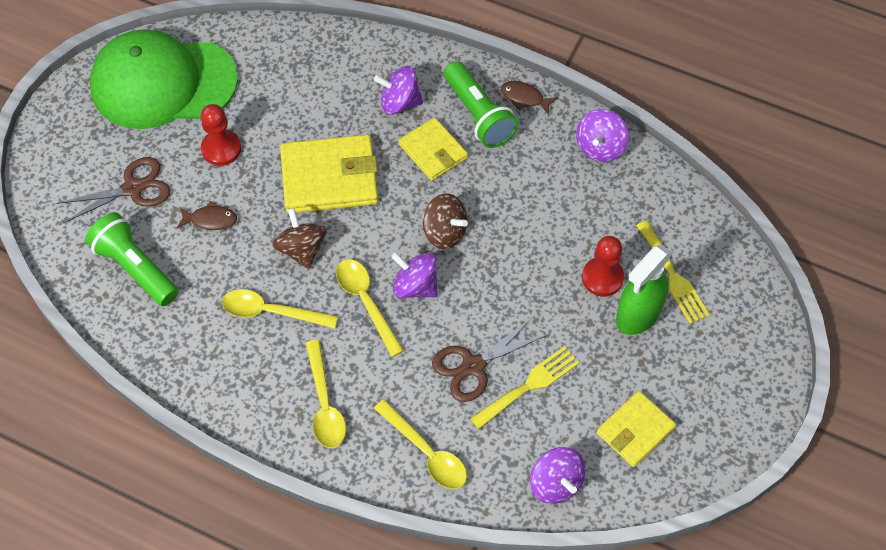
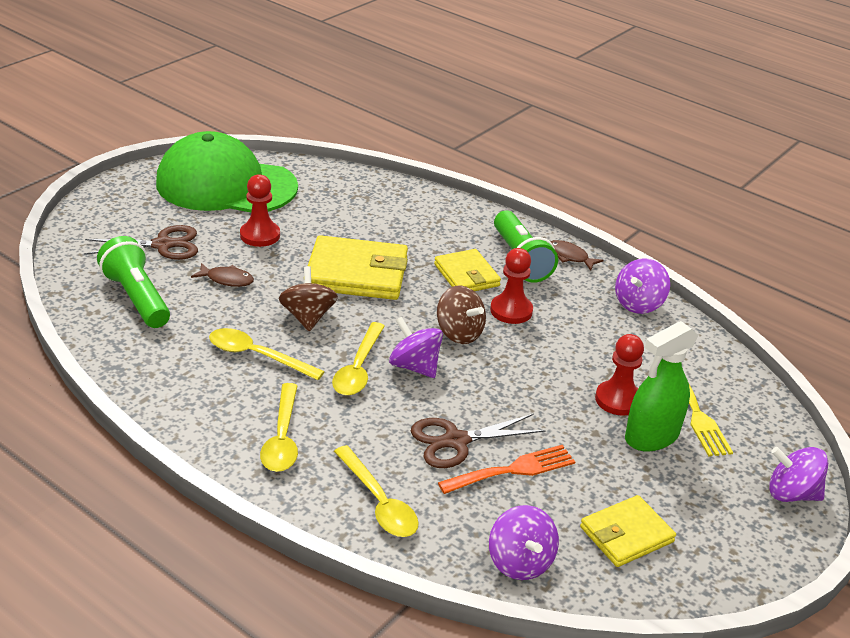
camera: 10 degrees right, 25 degrees down
(366, 302) = (358, 368): yellow spoon -> yellow spoon turned 150 degrees counterclockwise
(399, 102) = (445, 237): purple spinning top -> purple spinning top (791, 494)
(485, 189) = (511, 311): none -> red pawn
(529, 385) = (513, 470): yellow fork -> orange fork

